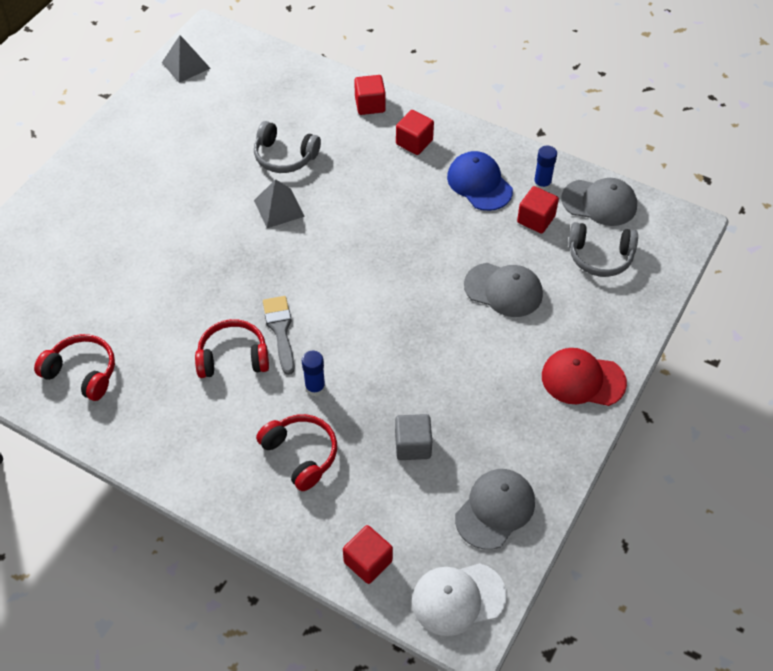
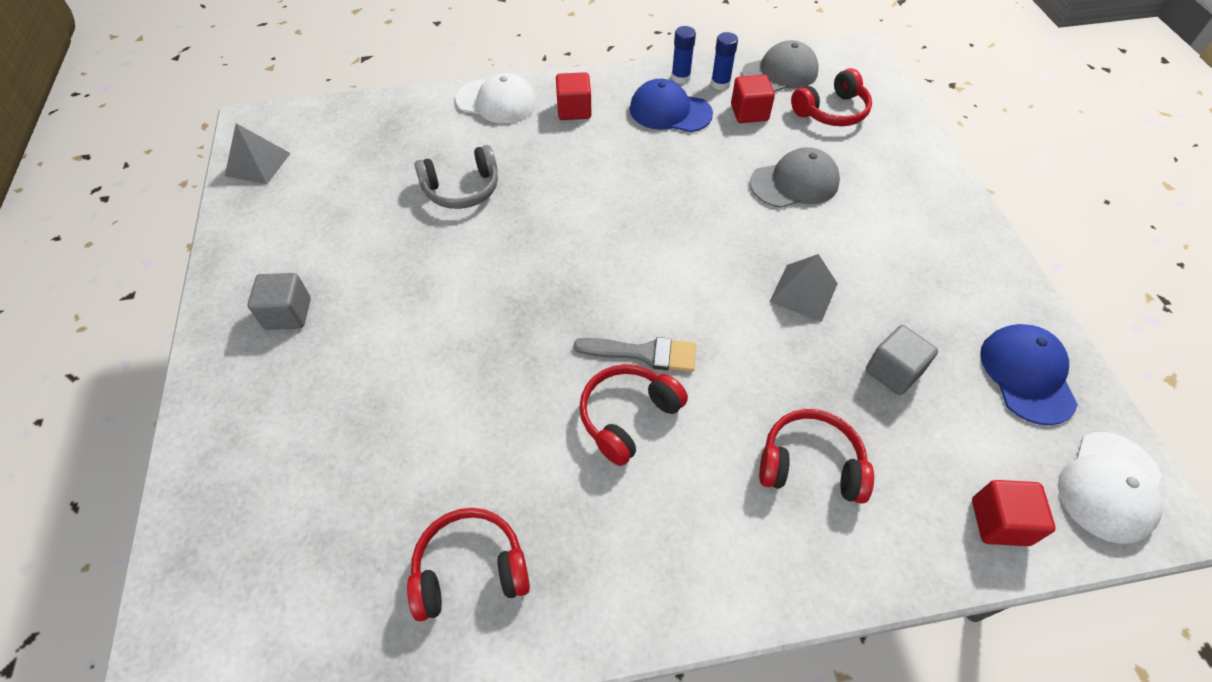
camera: 40 degrees left, 0 degrees up
(119, 175) = (288, 314): none -> grey cube
(279, 208) = (509, 239): grey pyramid -> grey pyramid (803, 292)
(280, 330) = (644, 353): grey brush -> grey brush turned 150 degrees clockwise
(315, 387) = (743, 385): blue glue stick -> blue glue stick (680, 77)
(370, 105) = (497, 101): red cube -> white cap
(495, 509) = (1027, 375): grey cap -> blue cap
(582, 379) = (942, 213): red cap -> none
(600, 256) = (831, 111): grey headphones -> red headphones

